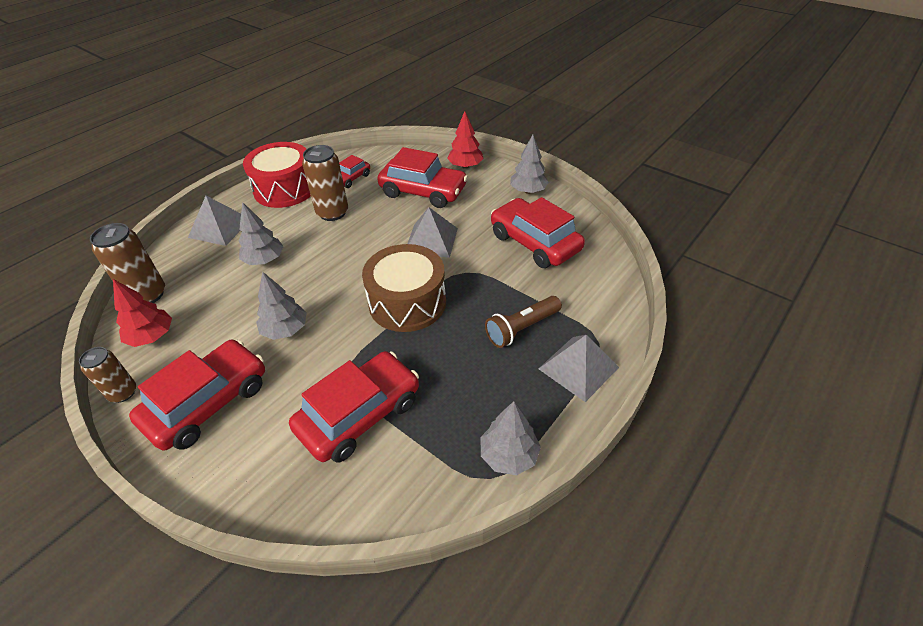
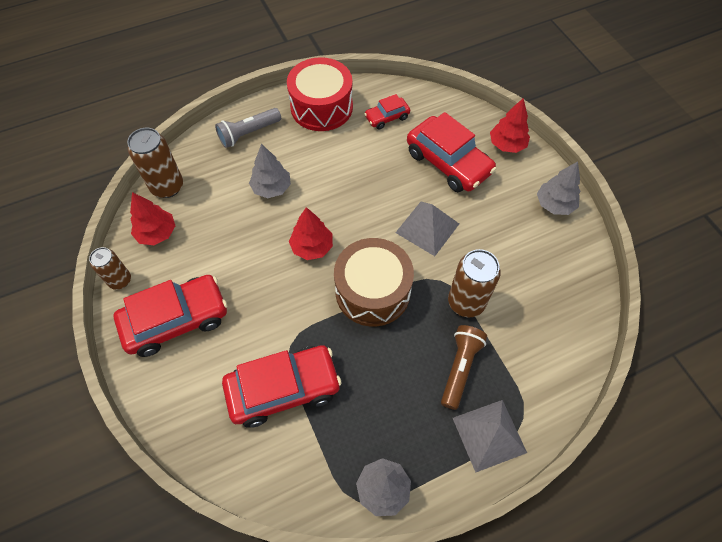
camera: 25 degrees right, 15 degrees up
(220, 228) = (248, 133): grey pyramid -> grey flashlight
(285, 330) = (260, 274): grey tree -> none
(329, 290) = (312, 247): none -> red tree
(332, 213) = (352, 155): brown can -> brown can (466, 302)
(521, 328) = (460, 368): brown flashlight -> brown flashlight turned 120 degrees clockwise
(534, 242) = (525, 274): red car -> none

